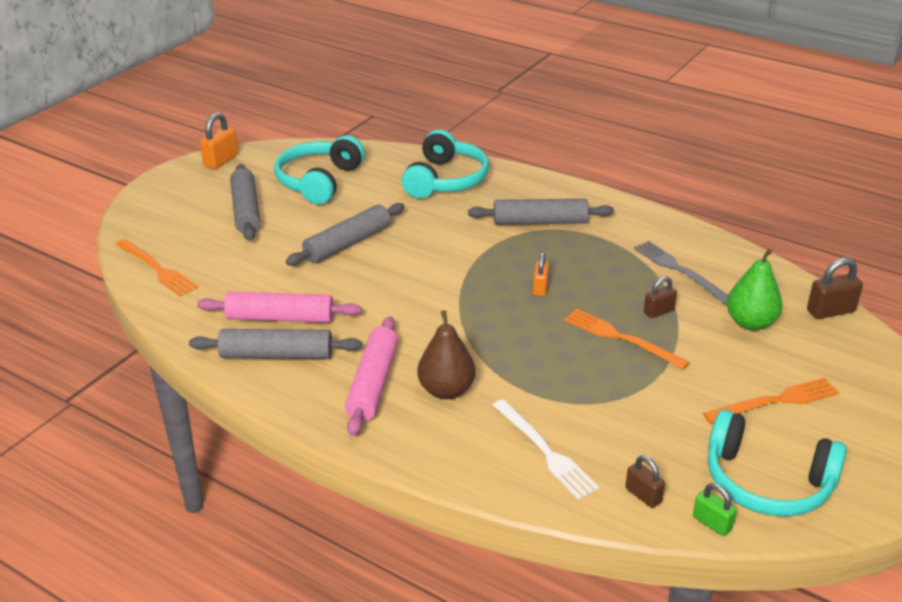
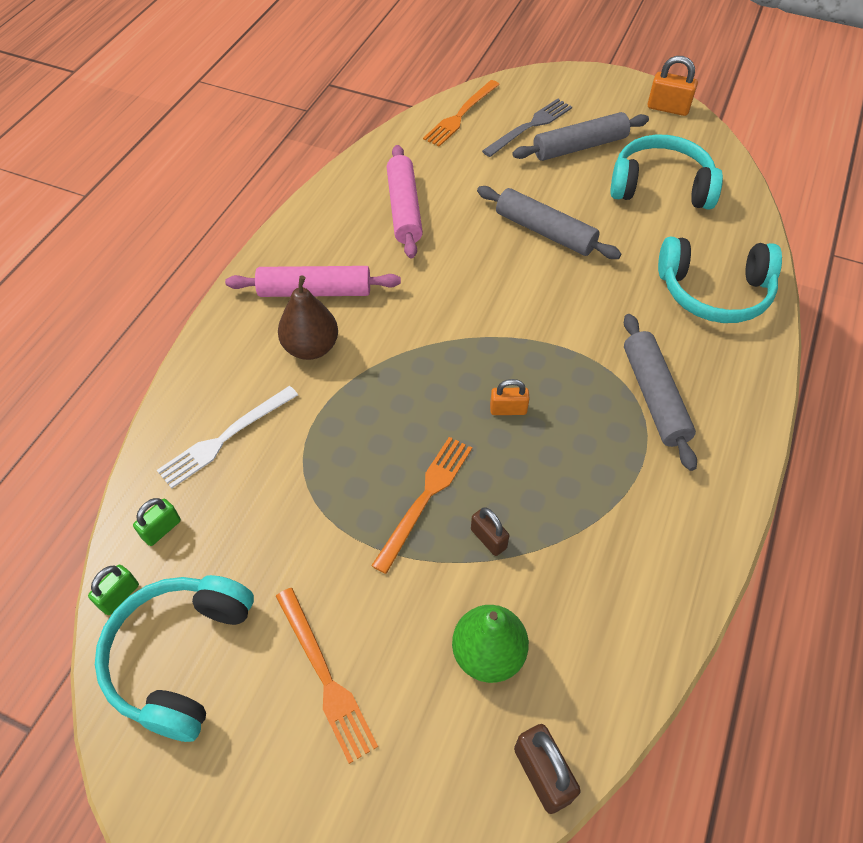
camera: 80 degrees right, 20 degrees up
(276, 355) = (348, 218): grey rolling pin -> none
(643, 495) = (161, 529): brown padlock -> green padlock
(680, 271) = (589, 564): grey fork -> grey fork (529, 127)

